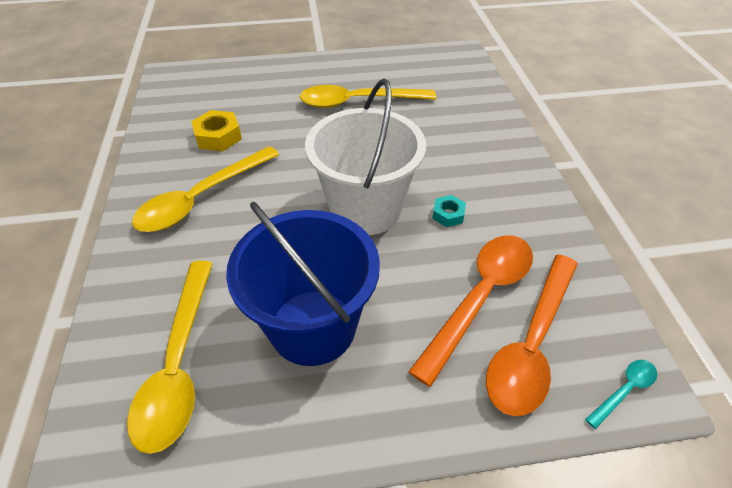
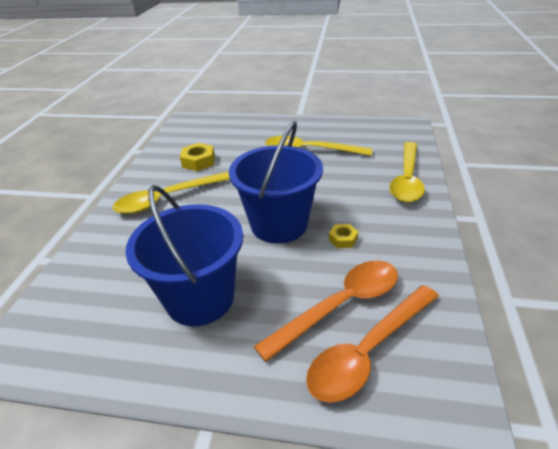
camera: 20 degrees right, 10 degrees down
(179, 364) = (98, 302): yellow spoon -> yellow spoon (407, 179)
(365, 209) = (279, 224): white bucket -> blue bucket
(448, 214) = (343, 239): turquoise nut -> yellow nut
(624, 390) = (439, 410): turquoise spoon -> none

